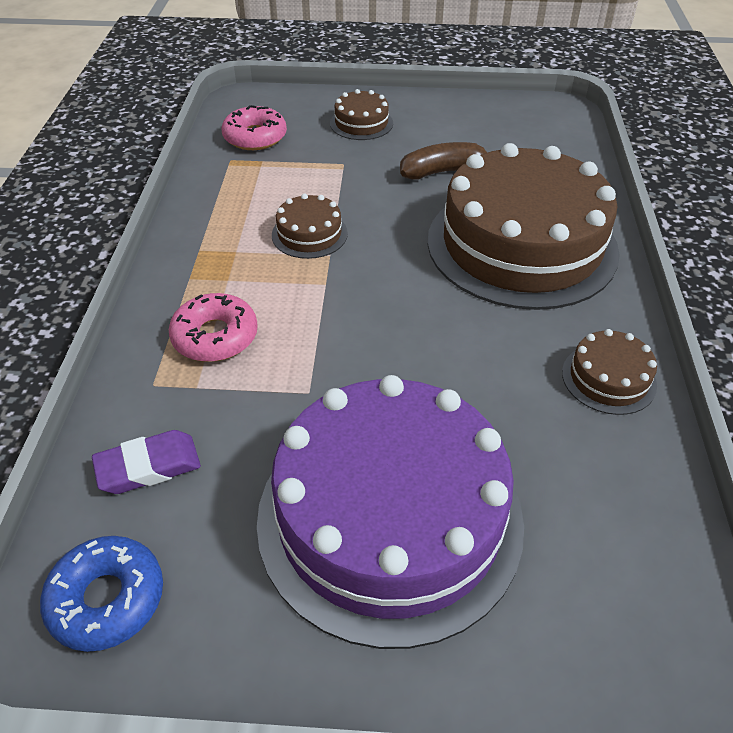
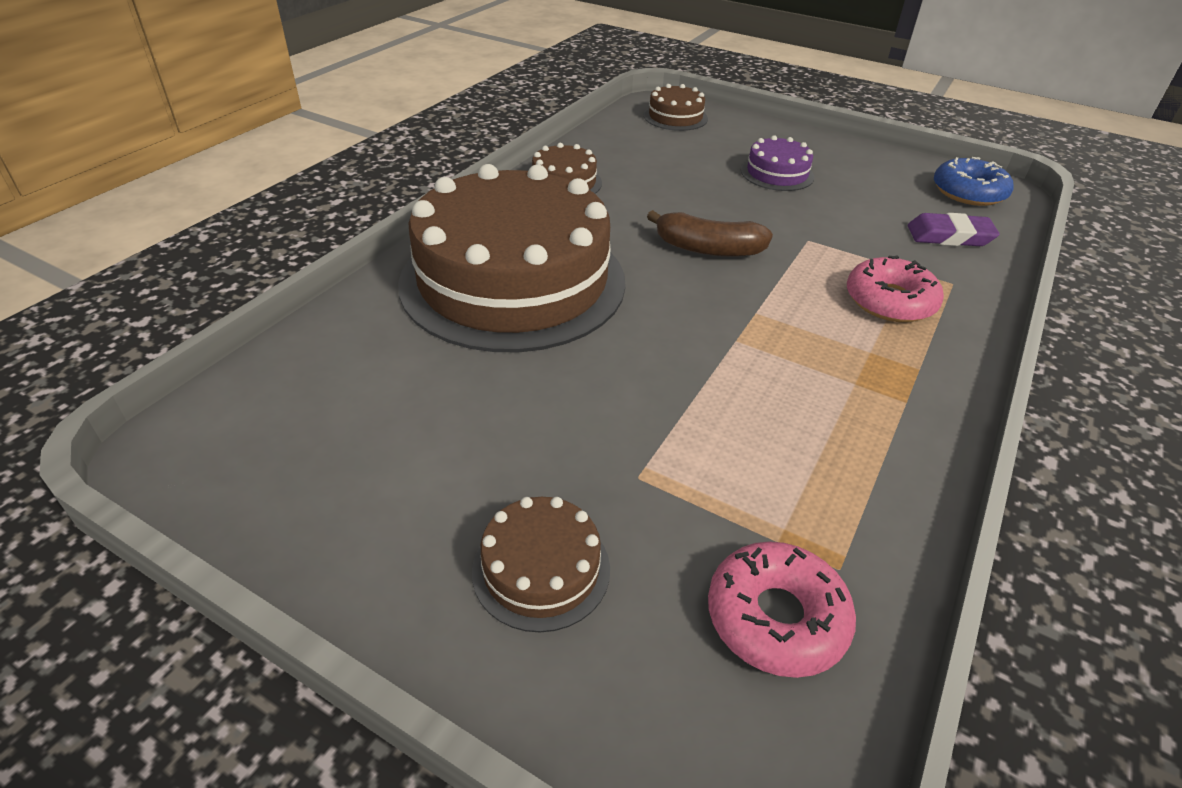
camera: 155 degrees left, 5 degrees down
(309, 234) = (749, 373): brown cake -> brown cake (675, 117)
(390, 517) = (777, 173): purple cake -> purple cake, size x0.41
(443, 172) = (500, 401): brown banana -> brown banana (708, 249)

